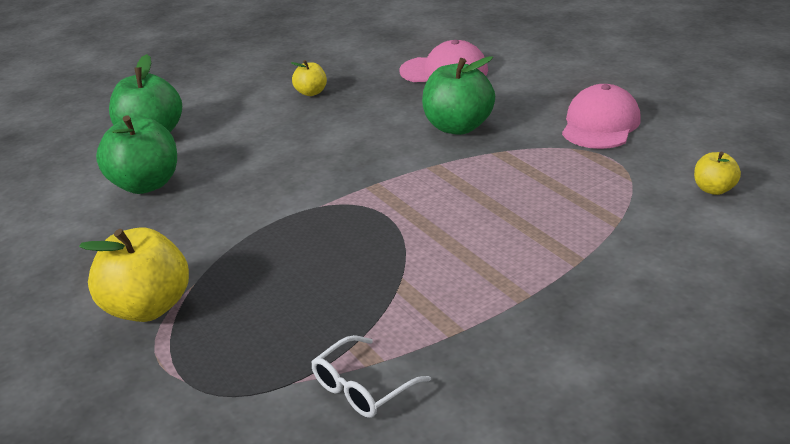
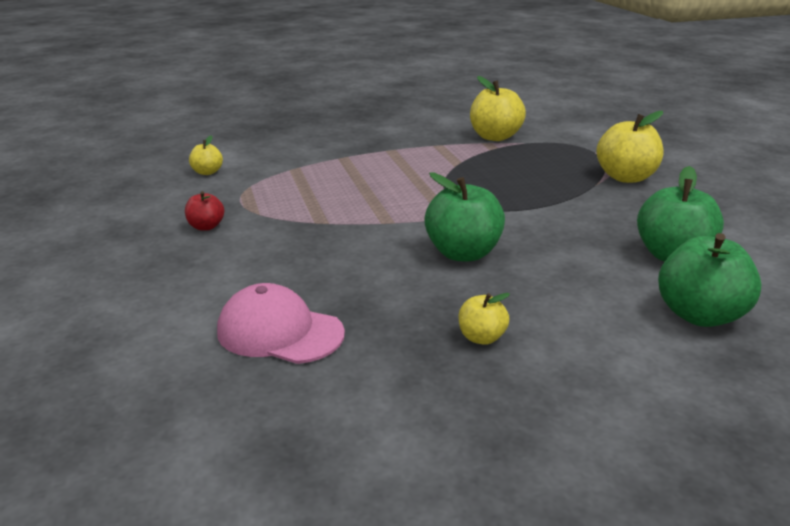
camera: 165 degrees left, 5 degrees down
(363, 387) = (495, 137): white glasses -> yellow apple
(458, 127) = (335, 251): green apple -> green apple (463, 253)
(600, 124) = (206, 227): pink cap -> red apple

